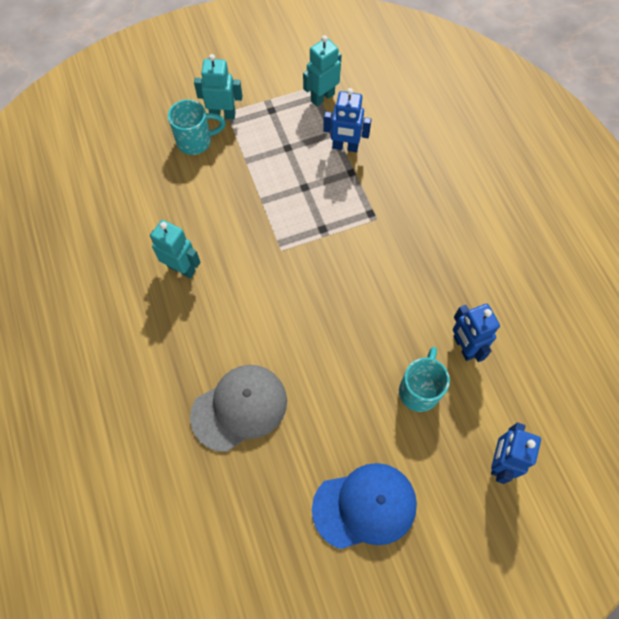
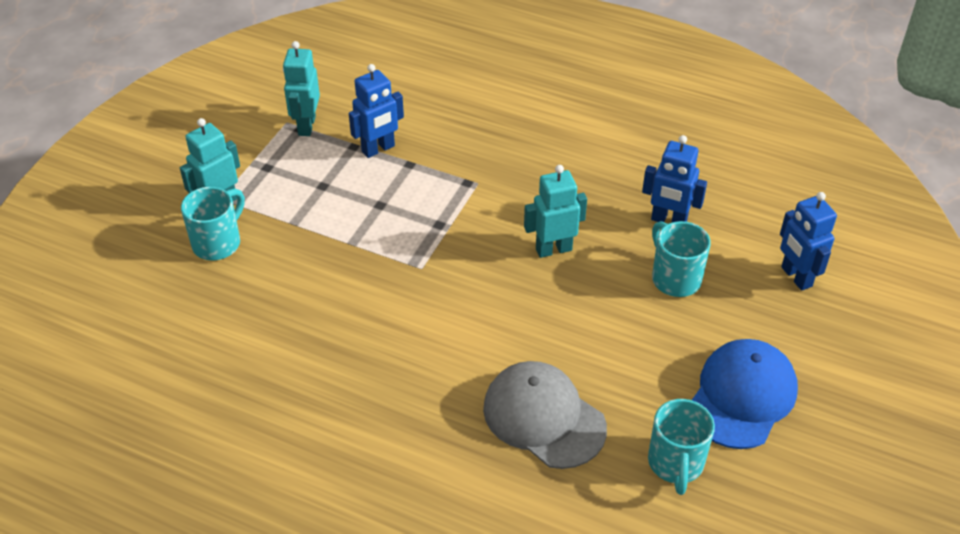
camera: 45 degrees left, 20 degrees down
(182, 268) = (341, 354): turquoise robot -> turquoise robot (553, 249)
(239, 408) = (543, 417): grey cap -> grey cap turned 60 degrees counterclockwise
(276, 508) = (676, 464): none -> turquoise mug

